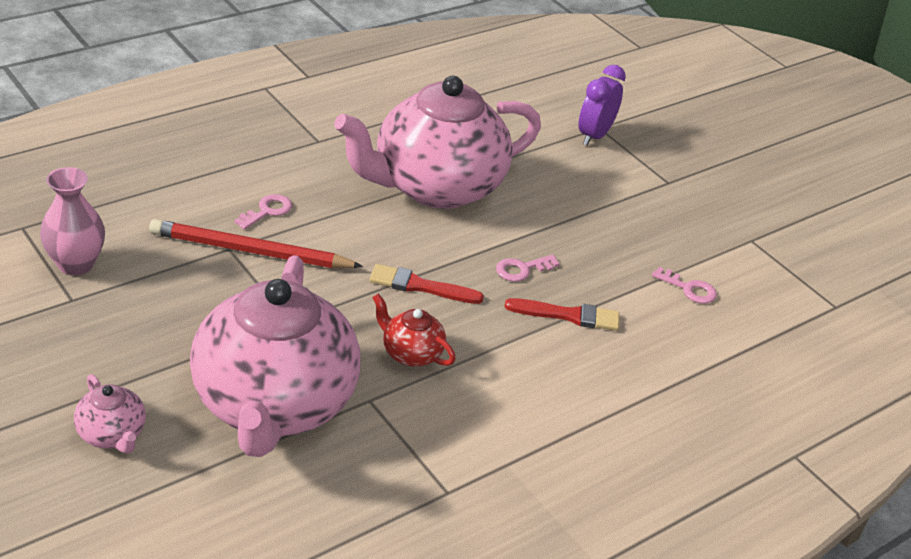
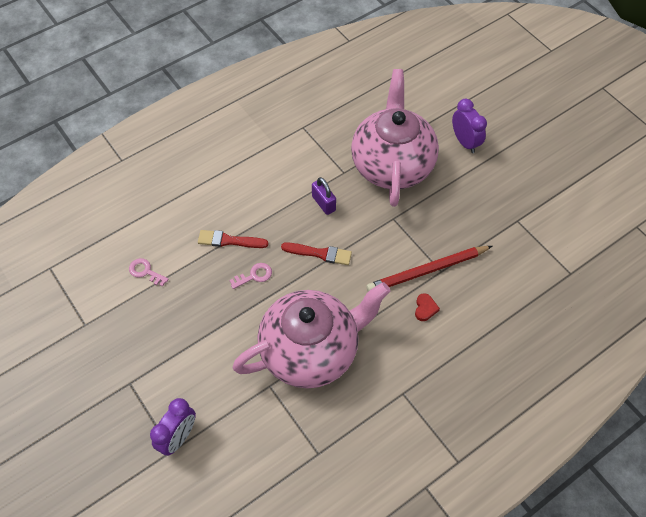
camera: 175 degrees left, 20 degrees up
(76, 264) = (526, 247): pink vase -> none
(112, 435) = (465, 142): pink teapot -> purple clock
(251, 251) = (427, 270): red pencil -> red pencil turned 150 degrees clockwise
(267, 211) = (425, 308): pink key -> red heart
(411, 353) = (323, 203): red teapot -> purple padlock

